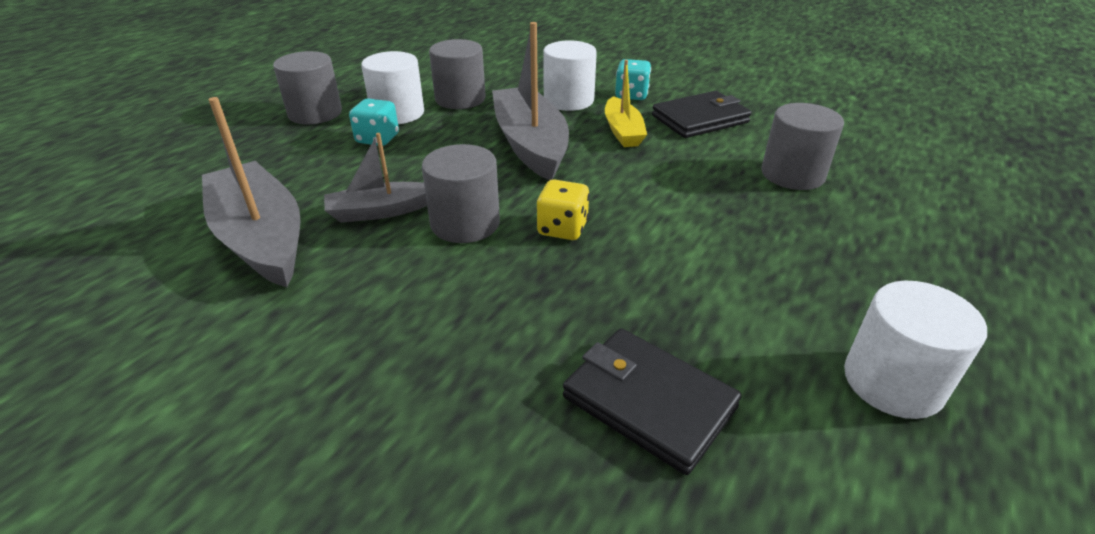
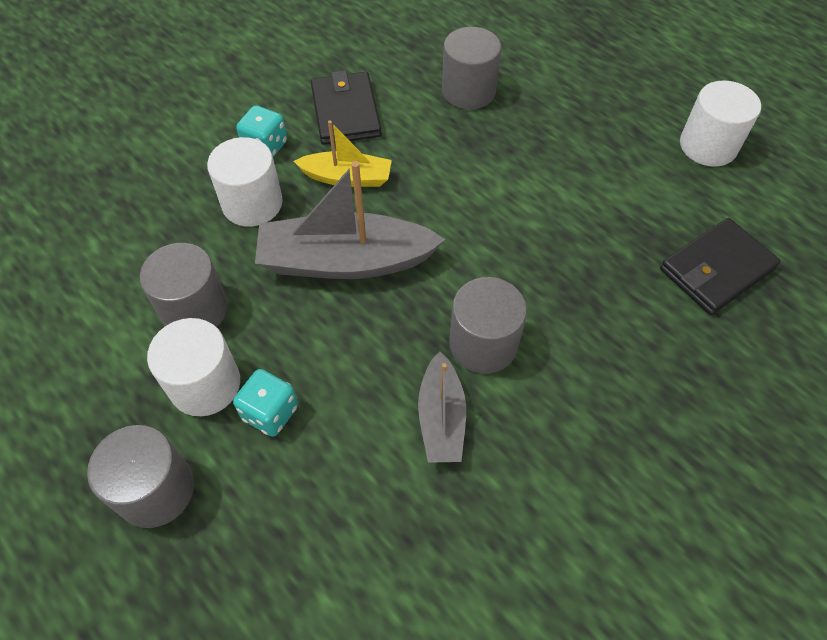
camera: 75 degrees left, 20 degrees up
(261, 238) = (463, 539): grey boat -> none
(562, 228) = (510, 269): yellow dice -> none

